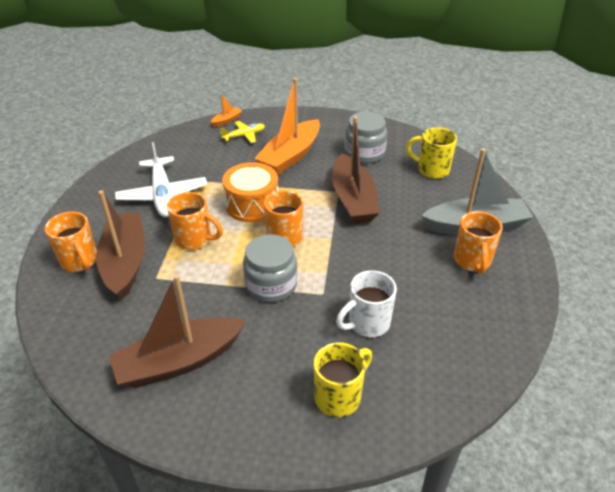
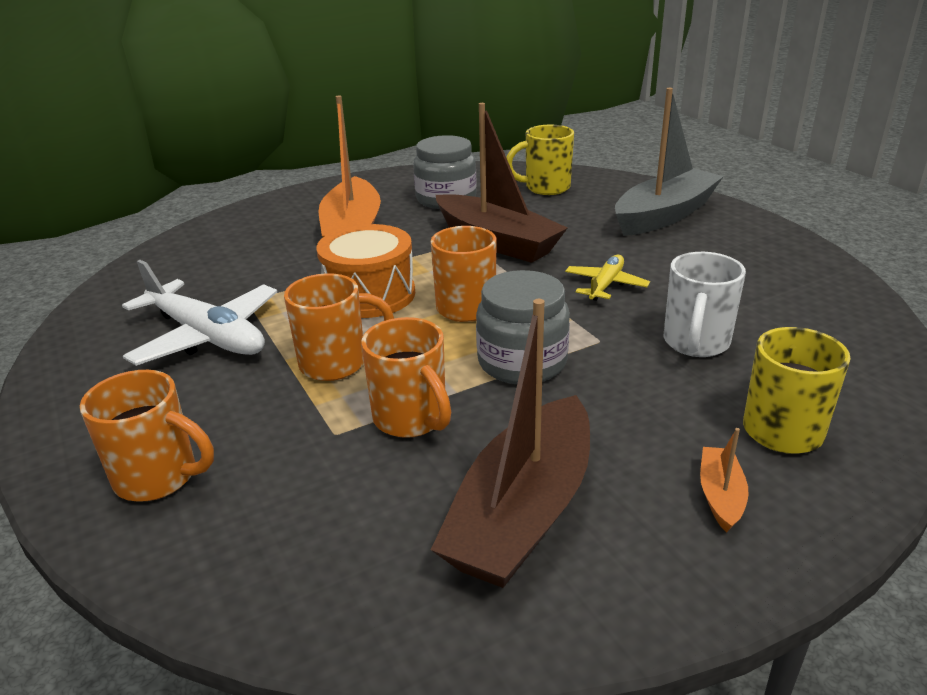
camera: 35 degrees left, 10 degrees down
(125, 262) = (251, 439): brown boat -> none
(227, 120) = (203, 227): orange boat -> orange boat (720, 495)
(244, 135) = (253, 233): yellow plane -> yellow plane (606, 285)
(472, 261) = (709, 243): orange mug -> orange mug (412, 419)

